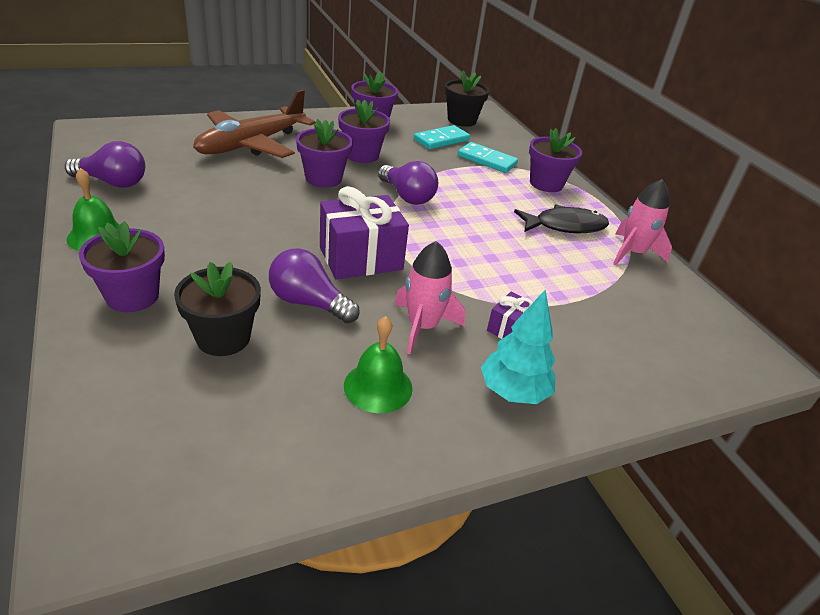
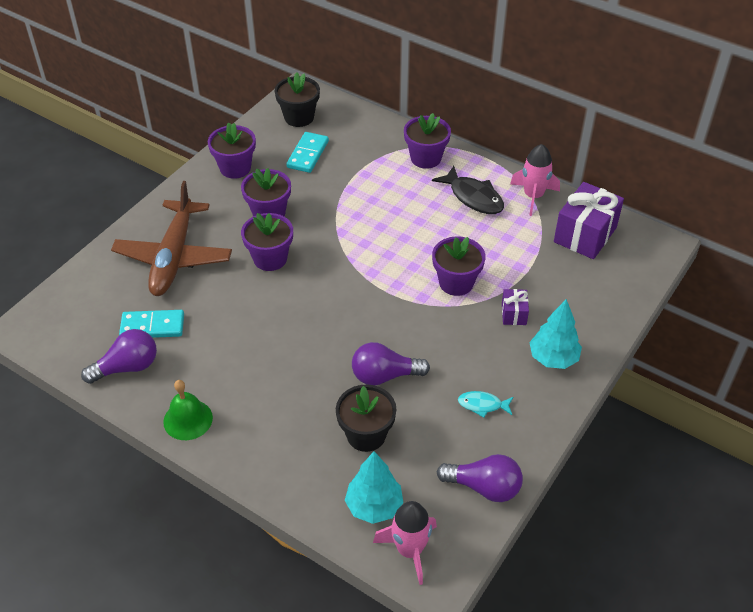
camera: 30 degrees left, 10 degrees up
(132, 296) = (276, 446): purple flower pot -> purple flower pot (456, 283)
(138, 405) = (374, 506): none -> turquoise tree
(361, 258) = (376, 318): purple gift -> purple gift (585, 235)
(378, 386) = (482, 405): green bell -> turquoise fish
(407, 196) = (346, 237): purple light bulb -> purple light bulb (484, 487)
(422, 326) = (466, 347): pink rocket -> pink rocket (409, 550)
(487, 160) = (362, 157): turquoise domino -> turquoise domino (152, 326)
(565, 226) = (473, 197): black fish -> black fish turned 90 degrees clockwise

